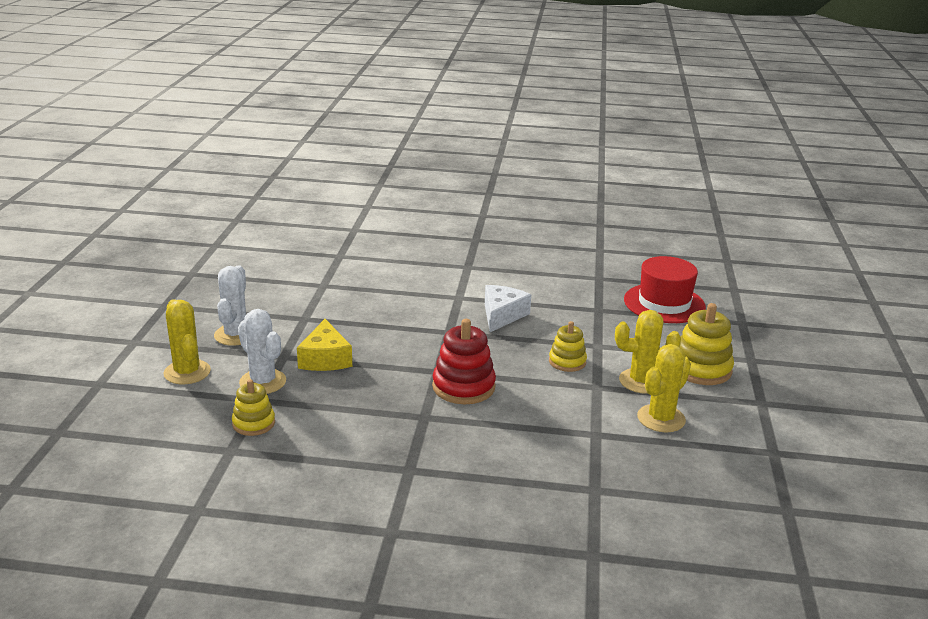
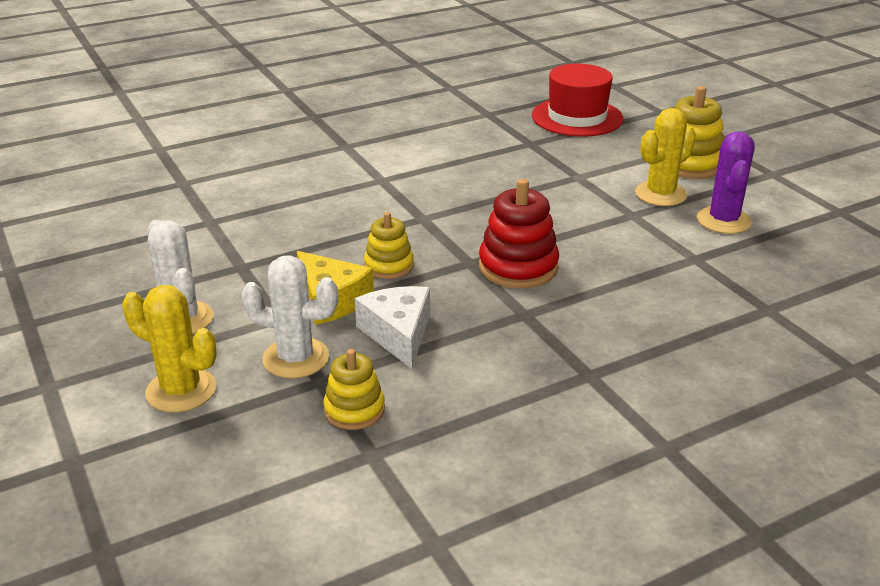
camera: 35 degrees left, 5 degrees up
(502, 315) = (451, 182): white cheese -> white cheese (398, 334)
(567, 362) = (575, 202): yellow stacking toy -> yellow stacking toy (389, 266)
(661, 419) = (723, 220): yellow cactus -> purple cactus

